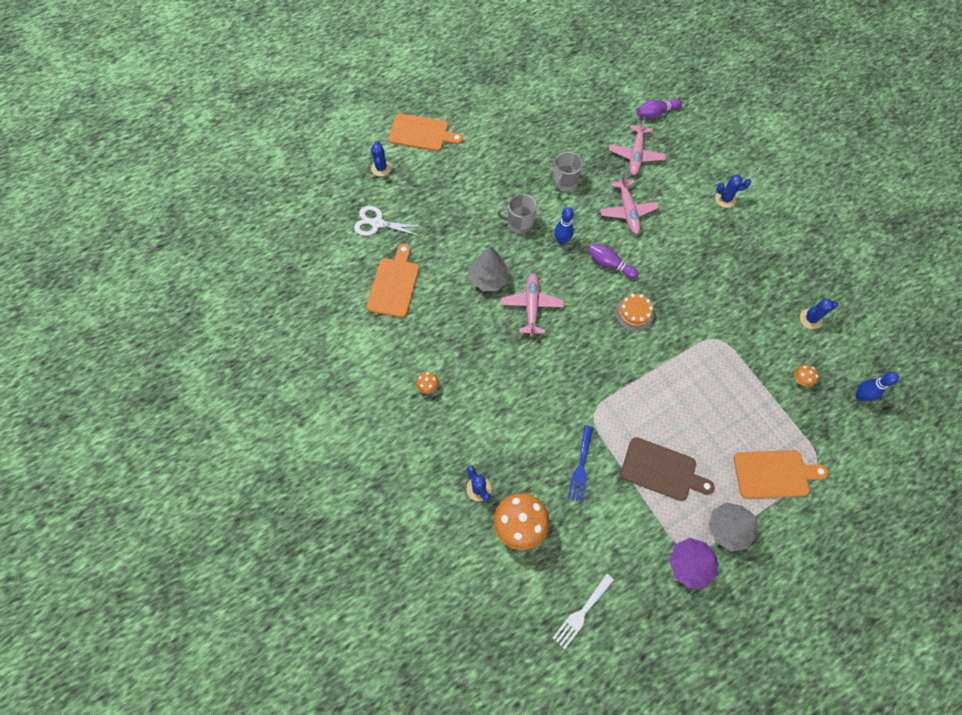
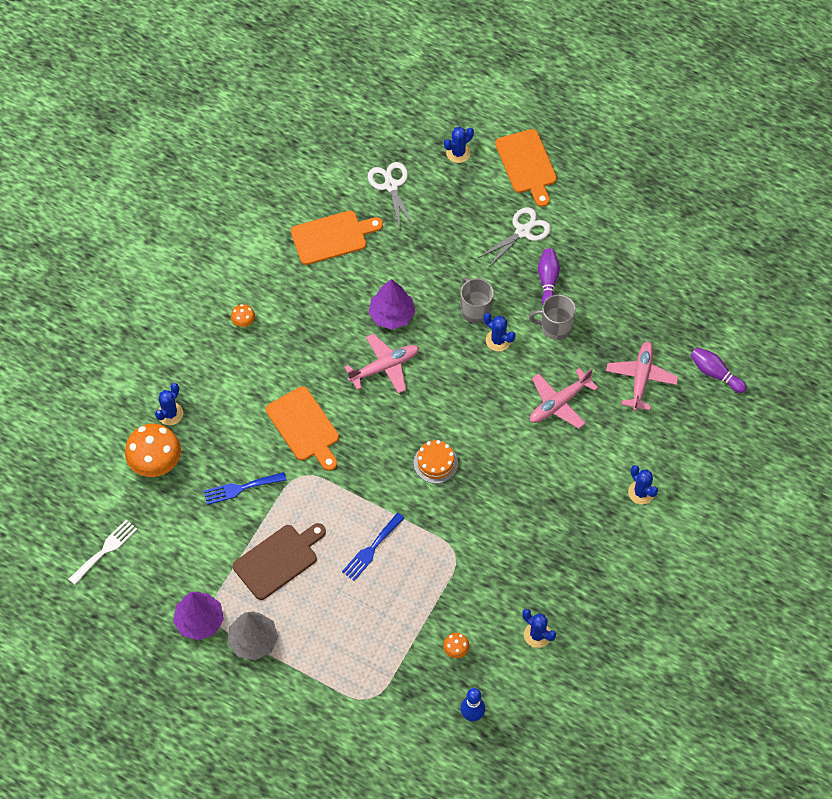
camera: 60 degrees right, 5 degrees down
(474, 163) = (523, 231): none -> white scissors
(489, 278) = (392, 315): grey tree -> purple tree
(554, 222) = (498, 340): none -> blue cactus
(562, 240) = (480, 358): blue bowling pin -> none
(581, 613) = (105, 550): white fork -> white fork turned 120 degrees clockwise
(609, 264) = (480, 415): purple bowling pin -> purple bowling pin (548, 281)
(635, 155) = (641, 378): pink plane -> pink plane turned 120 degrees clockwise
(662, 470) = (278, 560): brown cutting board -> brown cutting board turned 120 degrees counterclockwise
(686, 395) = (371, 549): none -> blue fork
(774, 474) = (334, 662): orange cutting board -> orange cutting board (304, 427)

